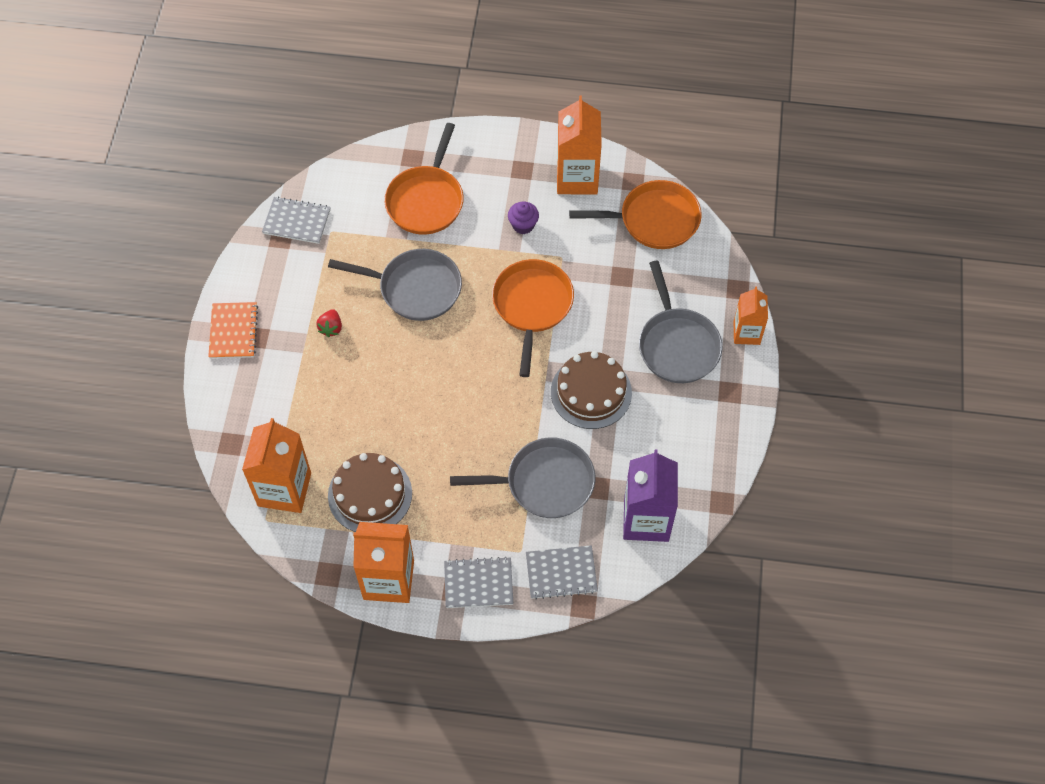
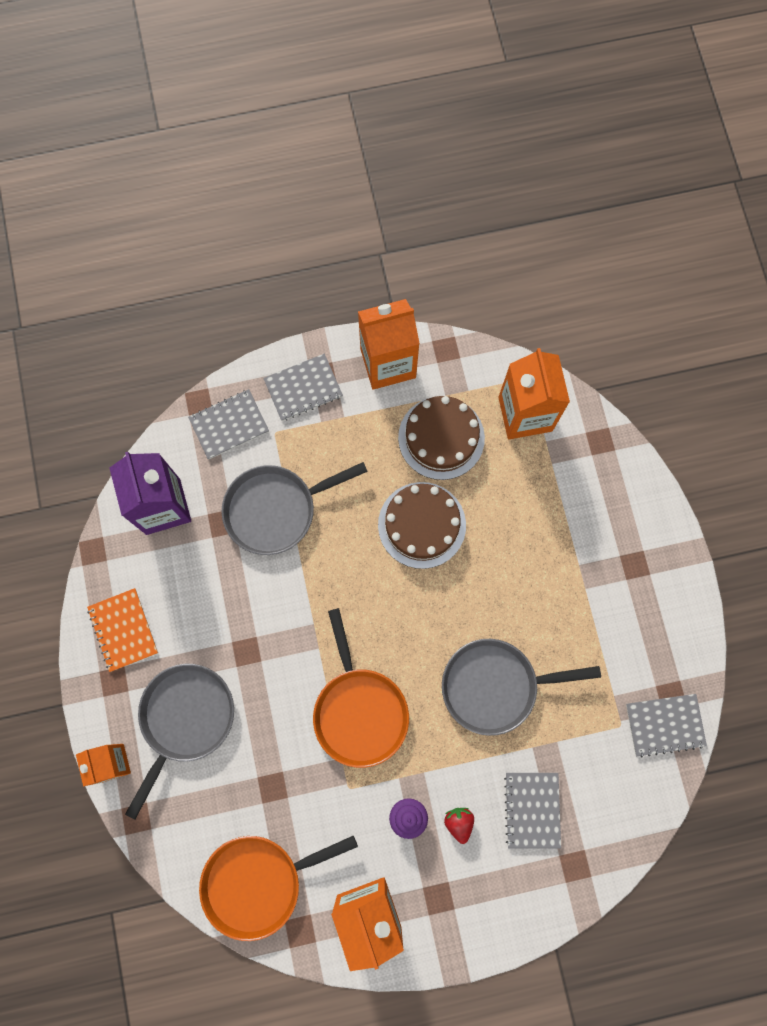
camera: 160 degrees right, 15 degrees up
(233, 331) = (662, 562): orange notebook -> orange notebook (123, 630)
(331, 328) = (563, 604): red strawberry -> red strawberry (459, 822)
(426, 200) = (532, 809): orange pan -> grey notebook
(591, 392) = (261, 627): brown cake -> brown cake (422, 525)
(677, 345) = (185, 719): grey pan -> grey pan turned 60 degrees clockwise

